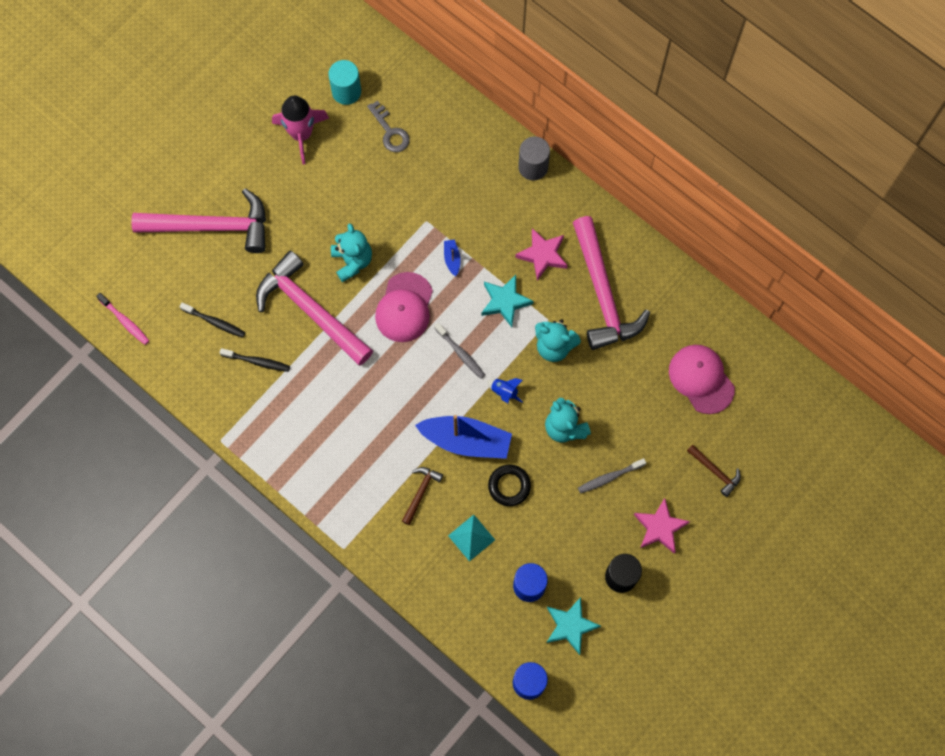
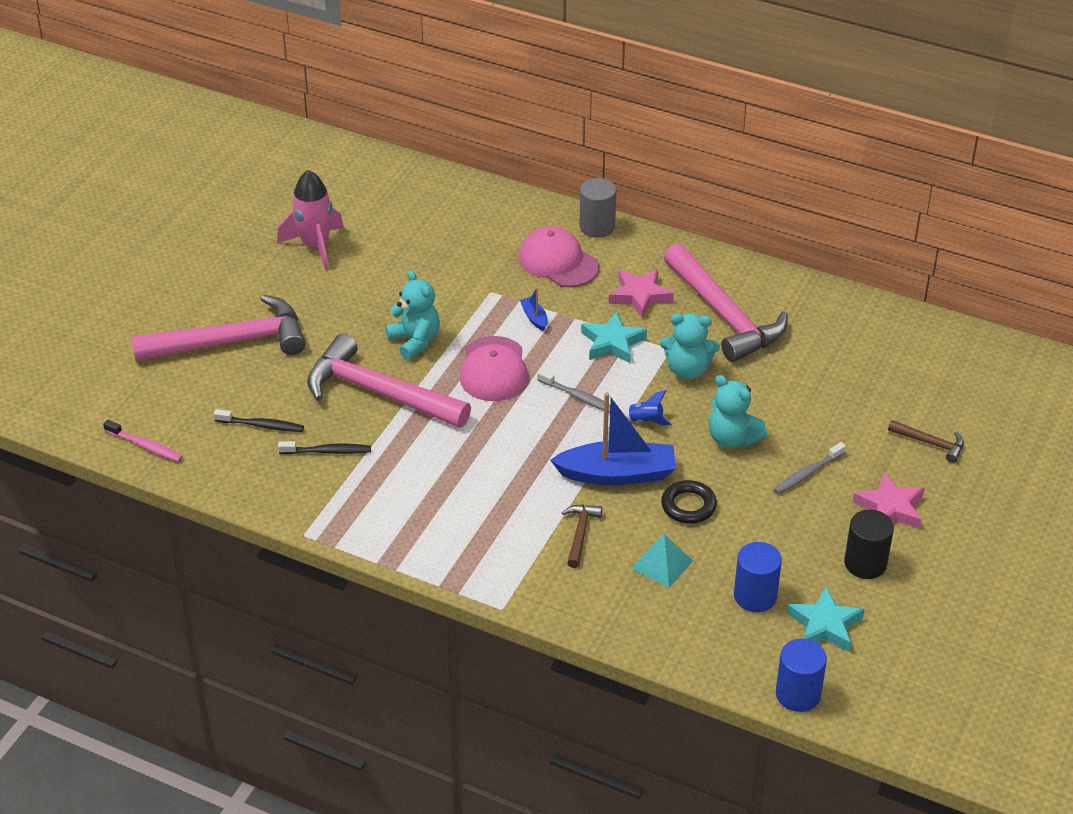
camera: 15 degrees left, 30 degrees down
(346, 91) = (356, 203): turquoise cylinder -> none
(390, 131) = (420, 226): grey key -> none
(701, 379) = (873, 366): pink cap -> pink cap (558, 262)

